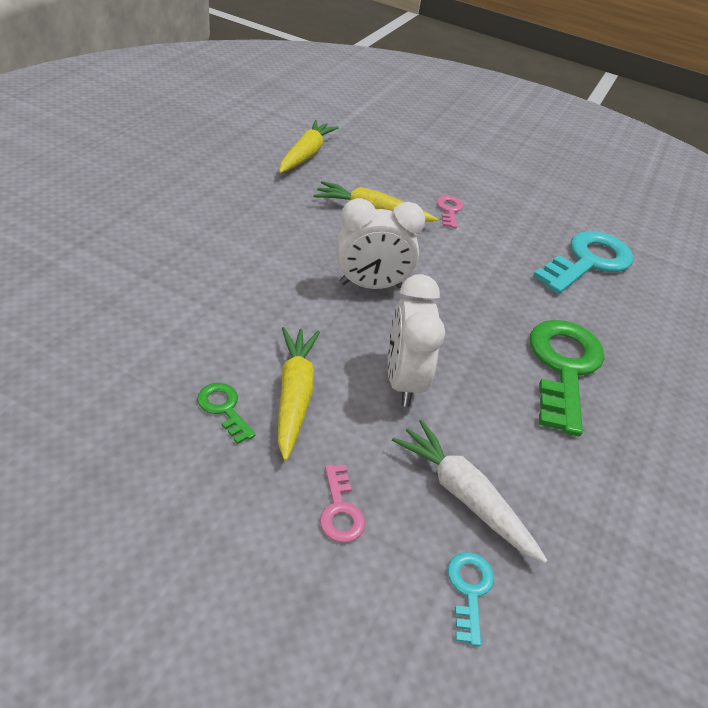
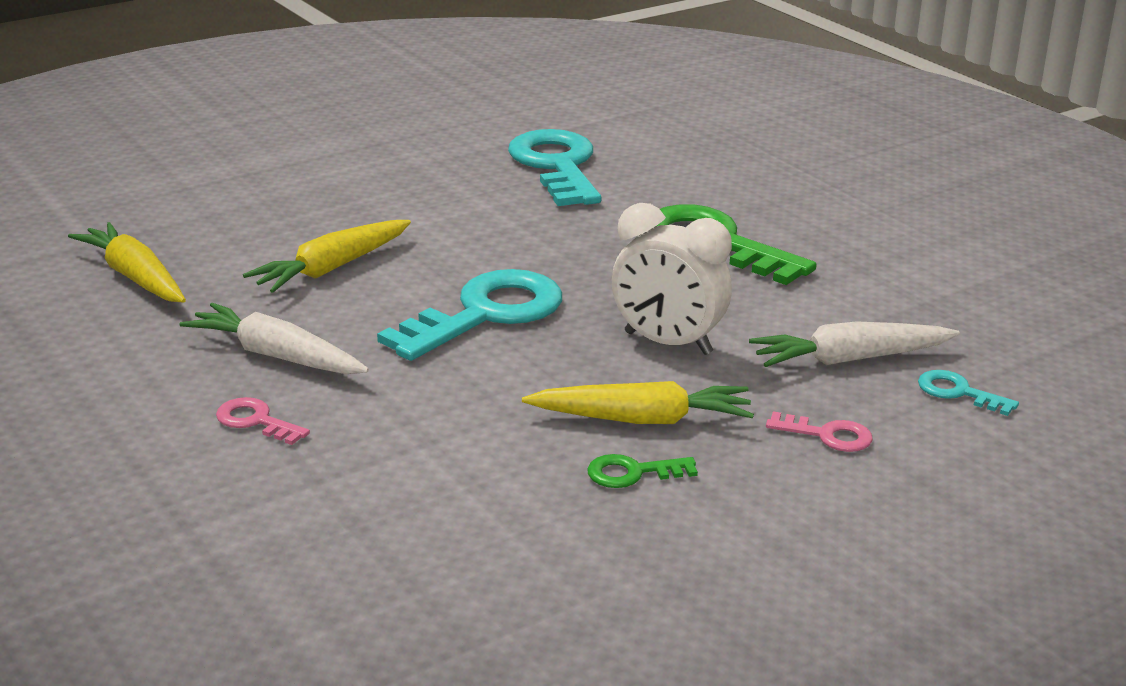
camera: 55 degrees left, 15 degrees down
(262, 222) = (276, 356): none -> white carrot
(294, 395) = (642, 419): yellow carrot -> yellow carrot turned 150 degrees clockwise
(371, 285) = (485, 314): white clock -> turquoise key
(449, 210) = (379, 214): pink key -> pink key (256, 421)

